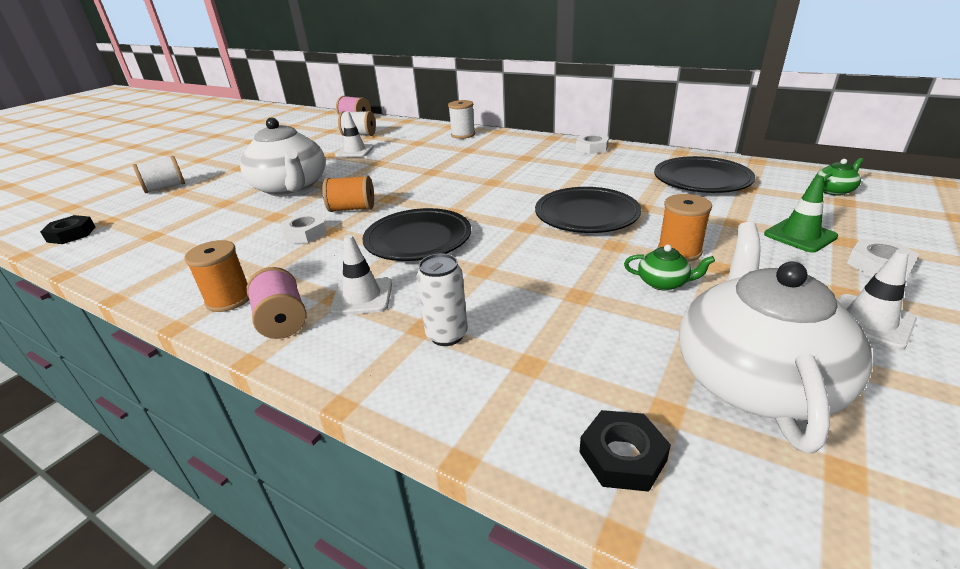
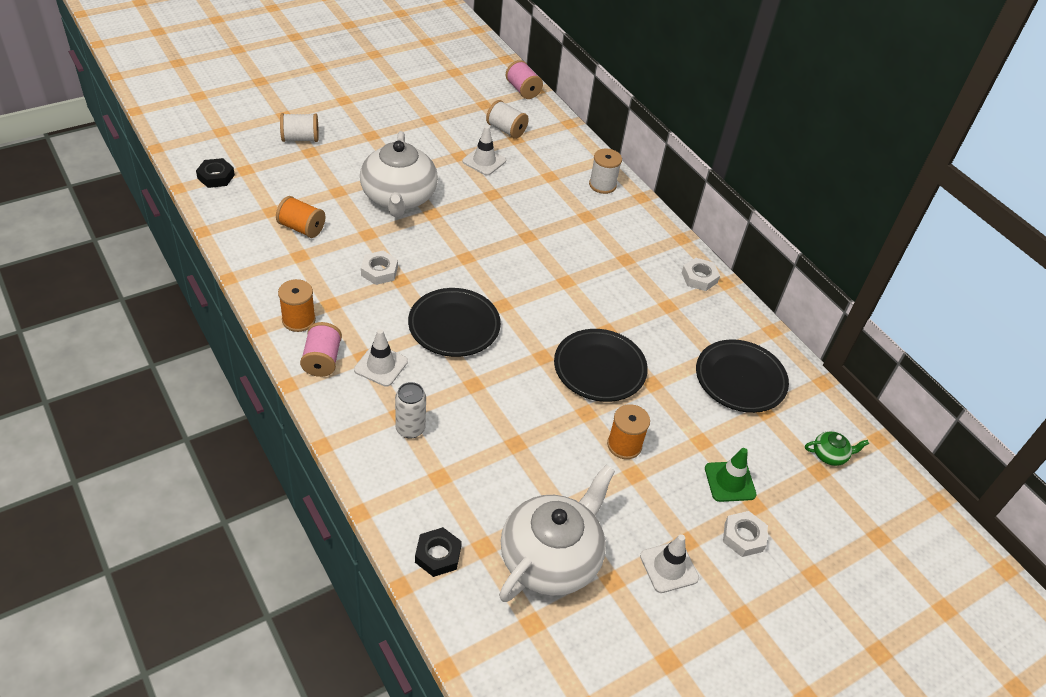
camera: 20 degrees right, 15 degrees up
(352, 209) = (430, 257): orange spool -> orange spool (301, 228)
(663, 283) = (580, 465): green teapot -> none

